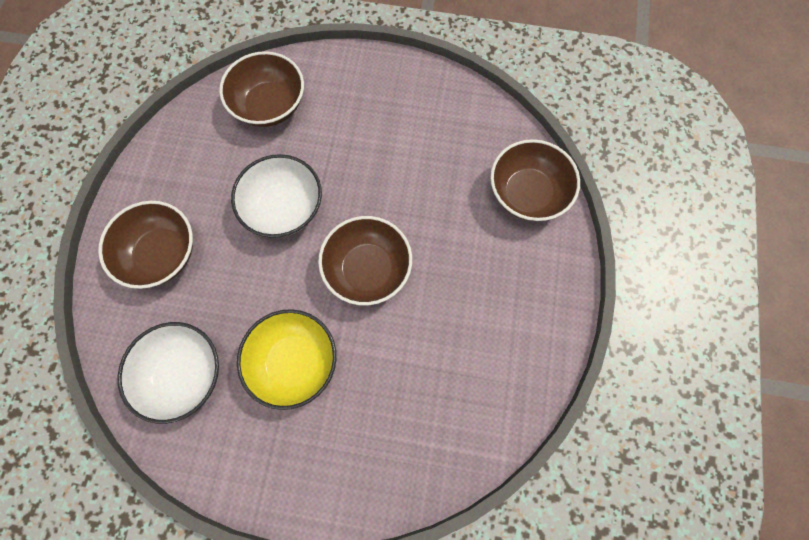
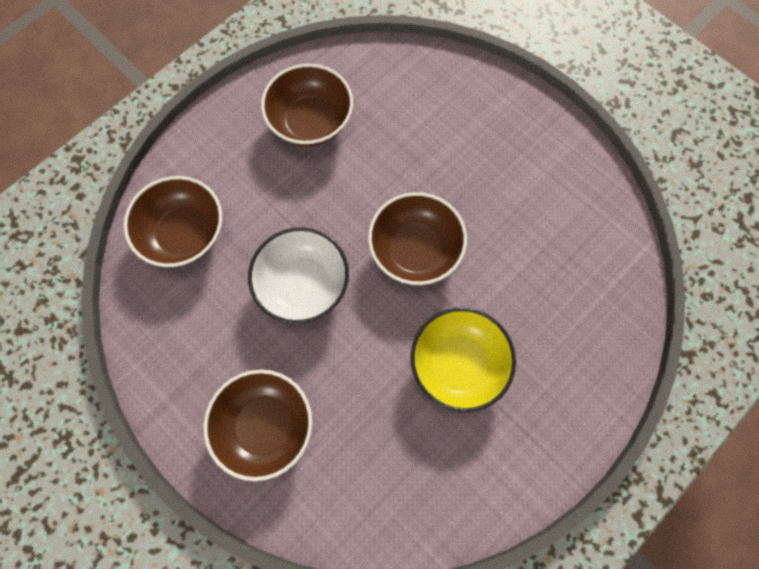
camera: 55 degrees left, 0 degrees up
(183, 374) = (403, 471): white bowl -> none
(527, 193) = (438, 83): brown bowl -> brown bowl (310, 121)

